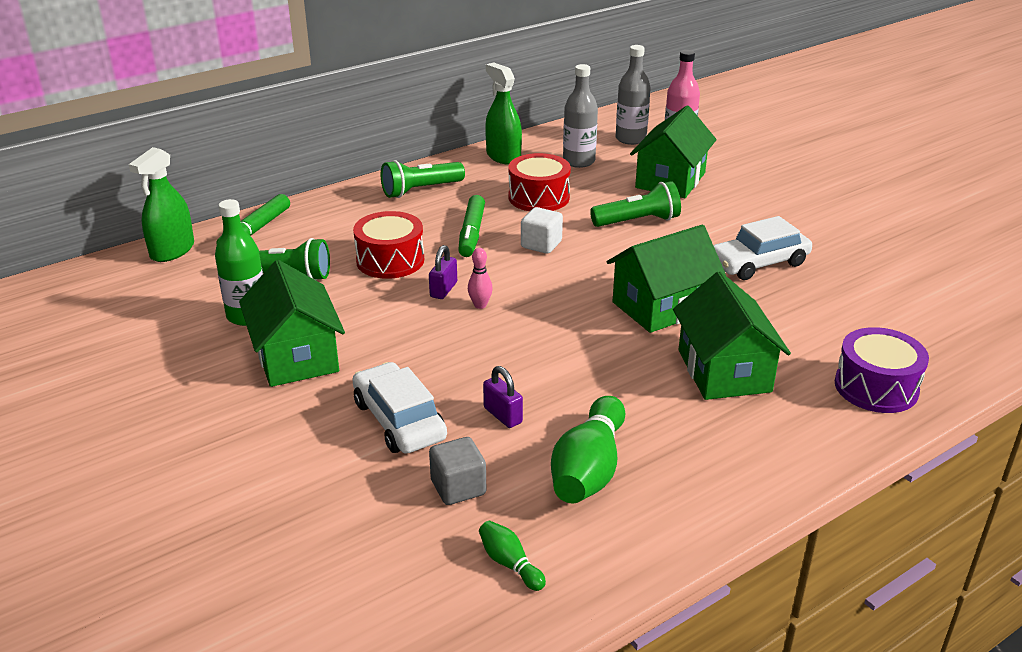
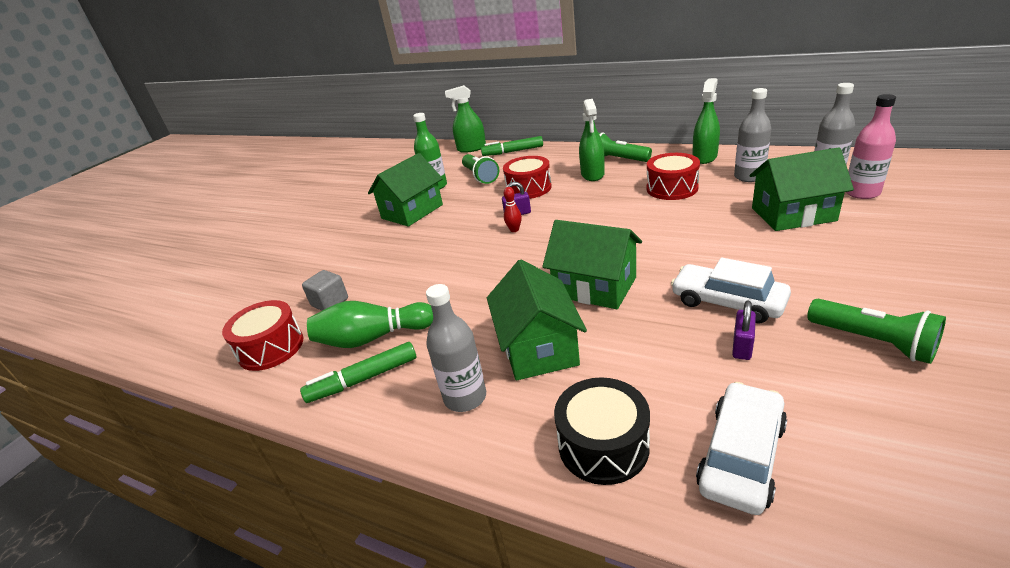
camera: 65 degrees right, 0 degrees up
(399, 420) = (378, 260): white car -> white car (741, 456)
(429, 216) = (592, 174): none -> green spray bottle
(471, 233) = (591, 192): green marker -> green marker (363, 379)
(480, 305) = (514, 230): pink bowling pin -> red bowling pin
(502, 415) = (407, 286): purple padlock -> purple padlock (742, 346)
(510, 564) = (271, 348): green bowling pin -> red drum
(541, 244) = (612, 215): white cube -> none
(638, 221) = (702, 230): green flashlight -> green flashlight (873, 341)
(724, 371) = (538, 347): green house -> green house turned 60 degrees counterclockwise
(758, 436) = (465, 397): none -> grey bottle
(876, 387) = (603, 445): purple drum -> black drum

